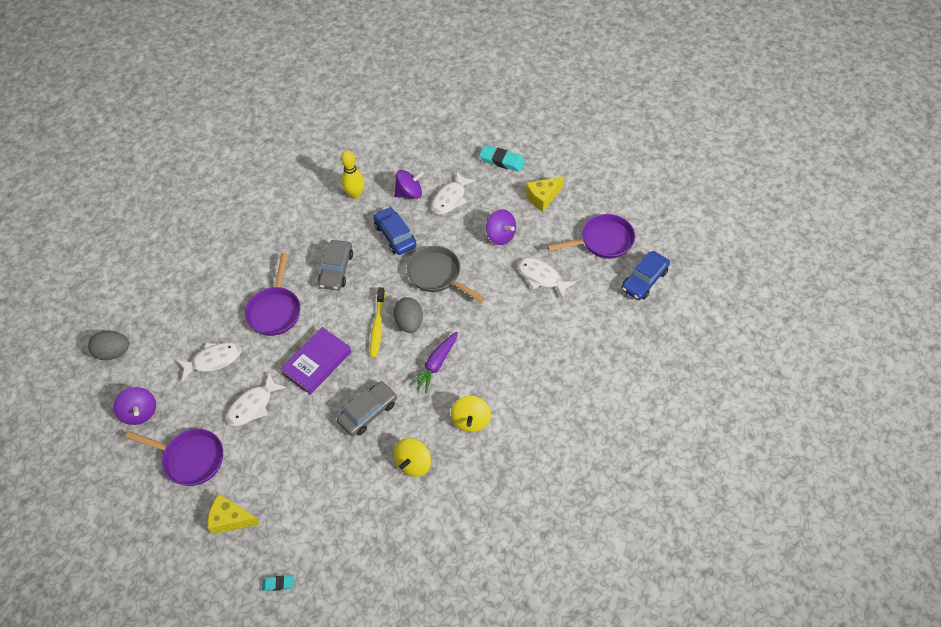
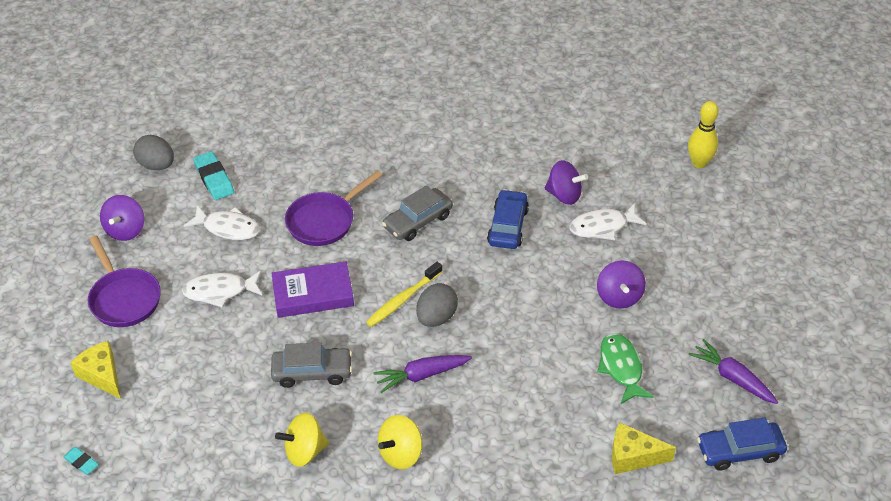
camera: 40 degrees right, 10 degrees down
(355, 194) = (508, 163): yellow bowling pin -> yellow bowling pin (699, 163)
(437, 275) = (511, 291): grey pan -> none
(502, 161) = (698, 224): turquoise eraser -> turquoise eraser (214, 179)
(541, 277) = (621, 367): white fish -> green fish
(543, 197) = (707, 288): yellow cheese -> yellow cheese (633, 456)
(603, 241) = (732, 377): purple pan -> purple carrot

